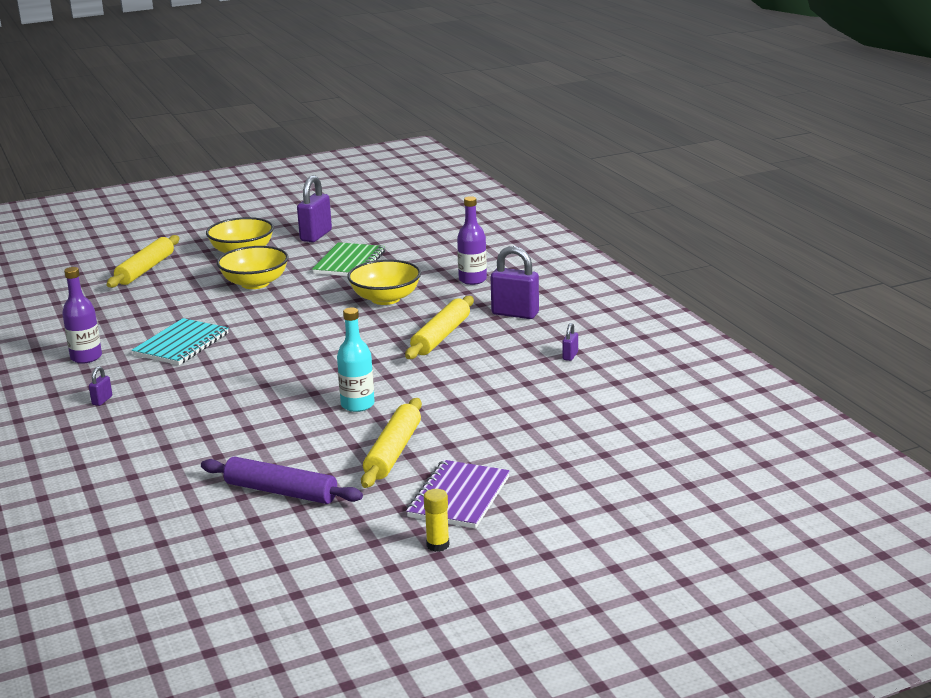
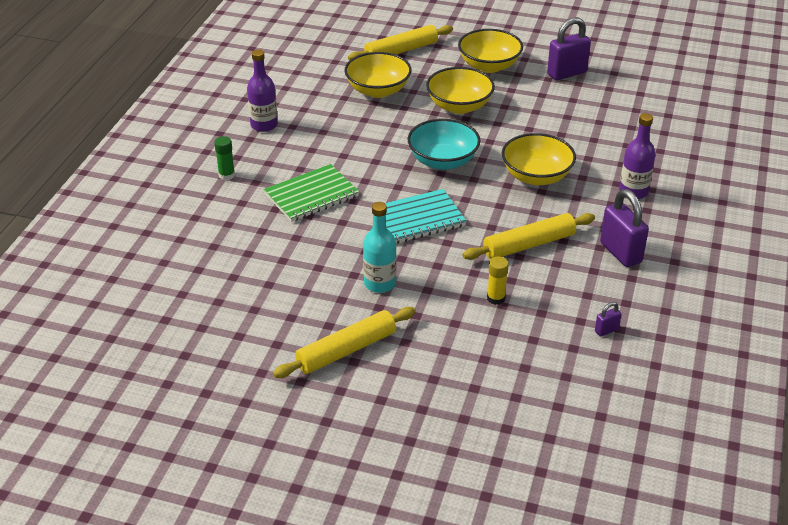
camera: 40 degrees right, 15 degrees up
(102, 400) = (226, 175): purple padlock -> green glue stick
(164, 299) = (378, 90): none -> yellow bowl
(181, 344) = (336, 146): turquoise notebook -> turquoise notebook (418, 219)
(281, 492) = (230, 340): purple rolling pin -> none
(294, 318) = (443, 161): none -> turquoise bowl
(349, 262) = (557, 118): green notebook -> green notebook (311, 195)
(438, 545) = (264, 468): yellow glue stick -> yellow glue stick (496, 298)
(459, 497) = (335, 429): purple notebook -> none

